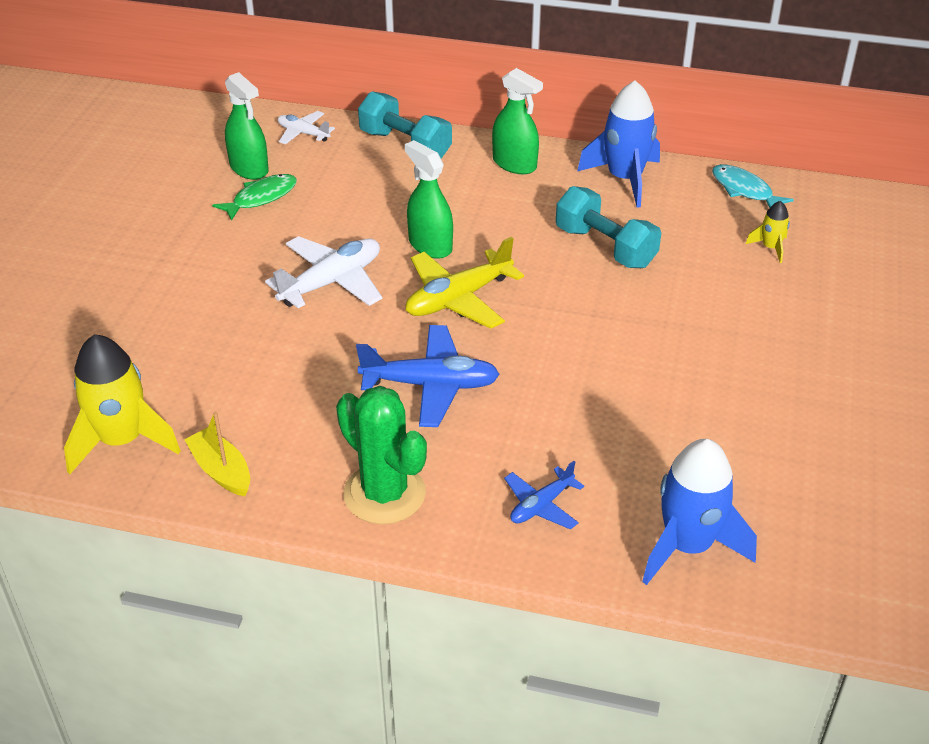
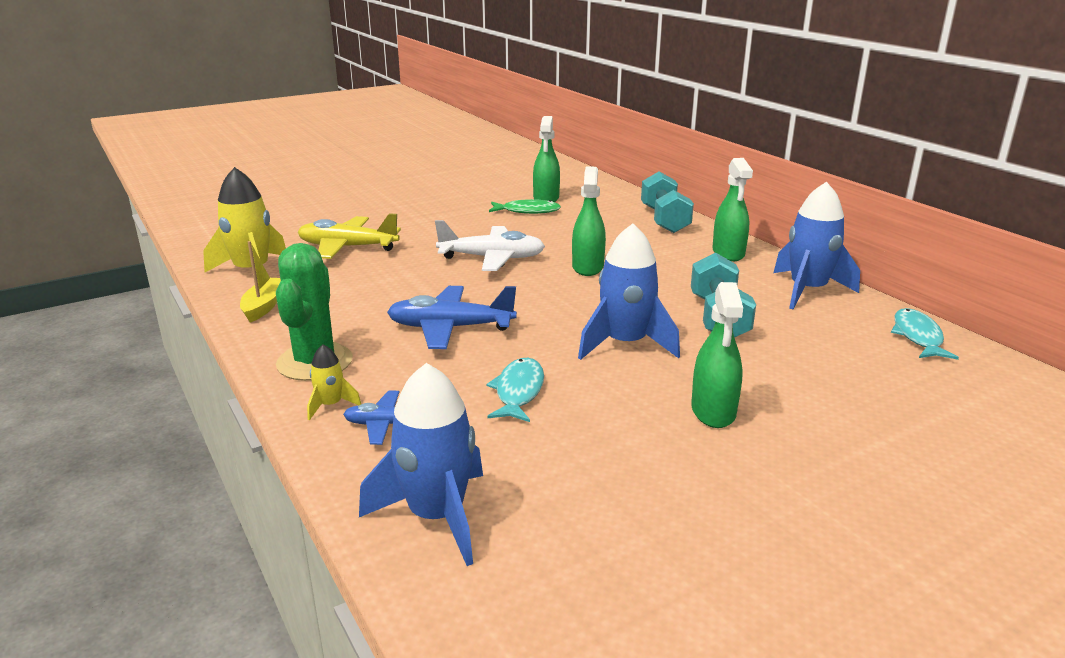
camera: 45 degrees right, 15 degrees down
(303, 133) = (608, 195): white plane -> none
(431, 385) = (450, 328): blue plane -> blue plane turned 135 degrees clockwise
(458, 299) = (554, 297): yellow plane -> yellow plane (347, 247)
(579, 412) = (518, 391): none -> turquoise fish
(581, 316) = (625, 344): none -> blue rocket
(718, 342) = (713, 411): none -> green spray bottle
(770, 247) = (880, 379): yellow rocket -> yellow rocket (331, 405)

